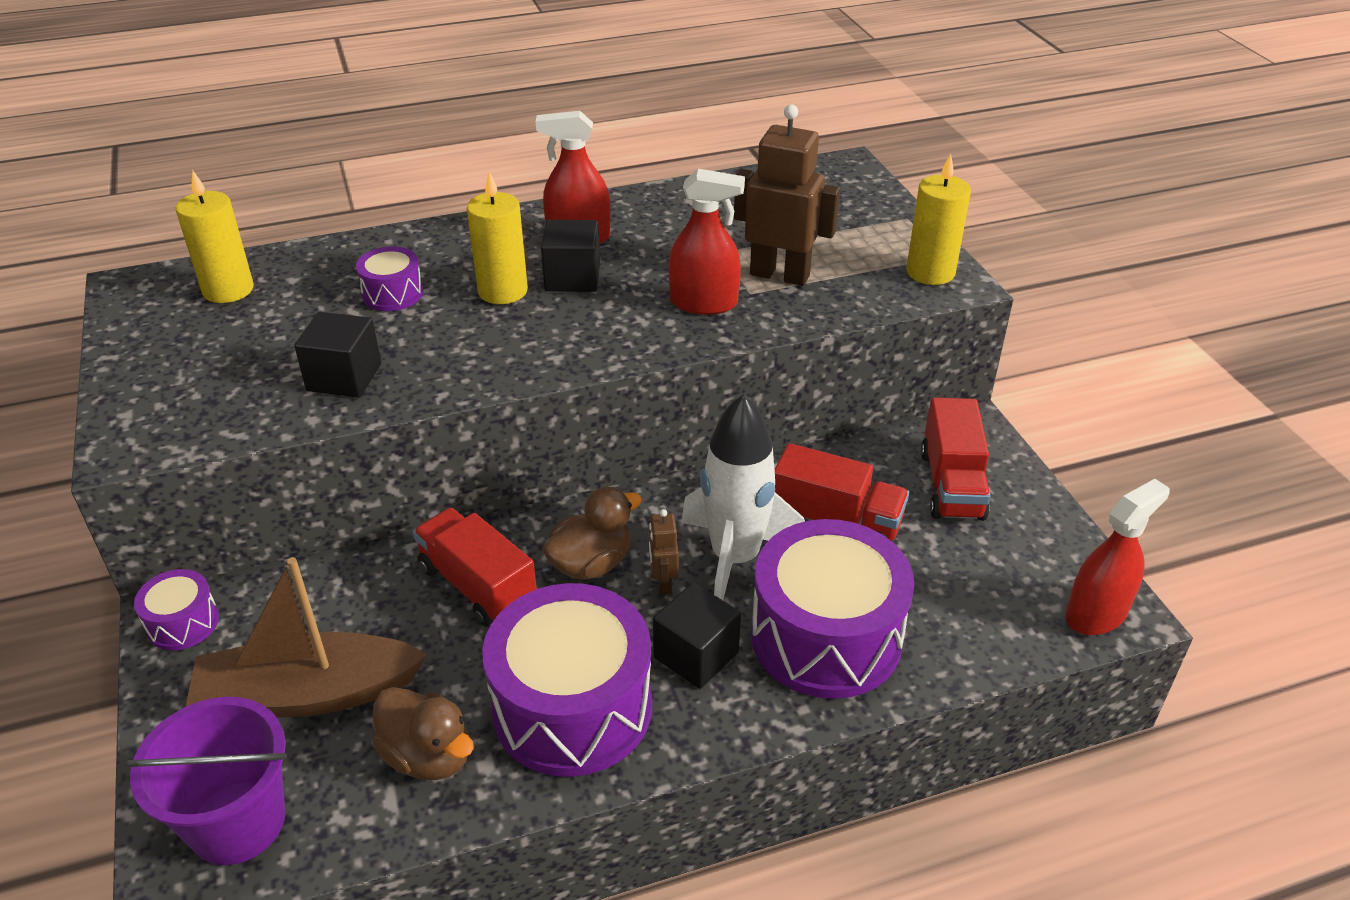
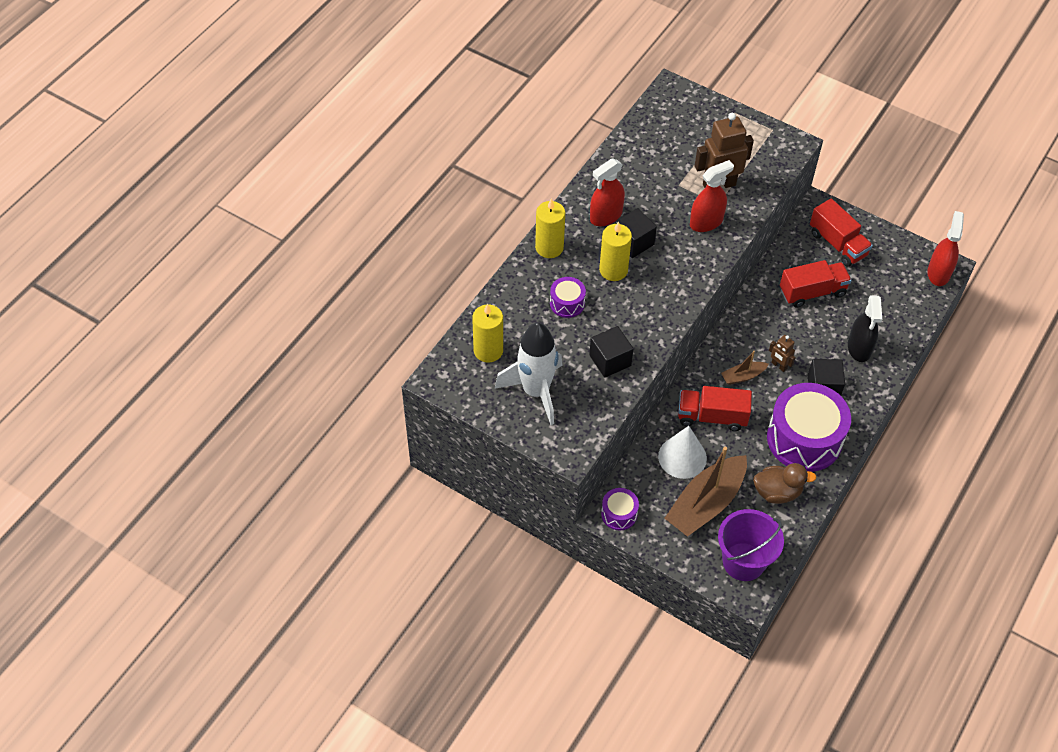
camera: 40 degrees left, 15 degrees up
(365, 609) = (682, 457): none -> white cone
(591, 563) = (743, 376): brown duck -> brown boat
(735, 559) = (794, 336): white rocket -> white rocket (536, 391)
(826, 637) = (859, 348): purple drum -> black spray bottle
(930, 272) = (777, 144): yellow candle -> yellow candle (549, 247)

